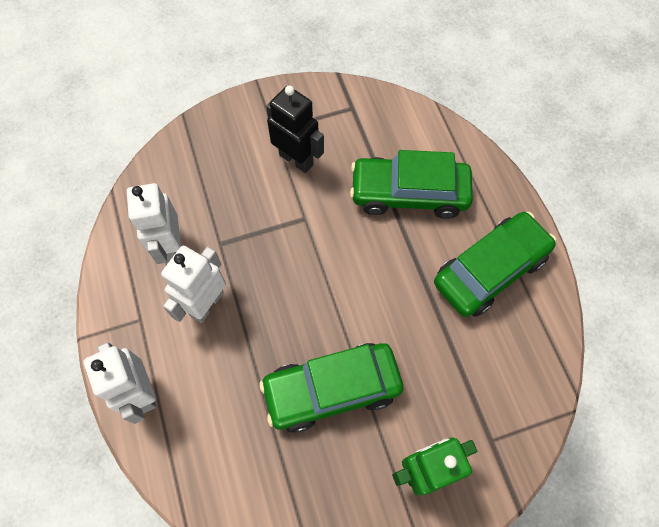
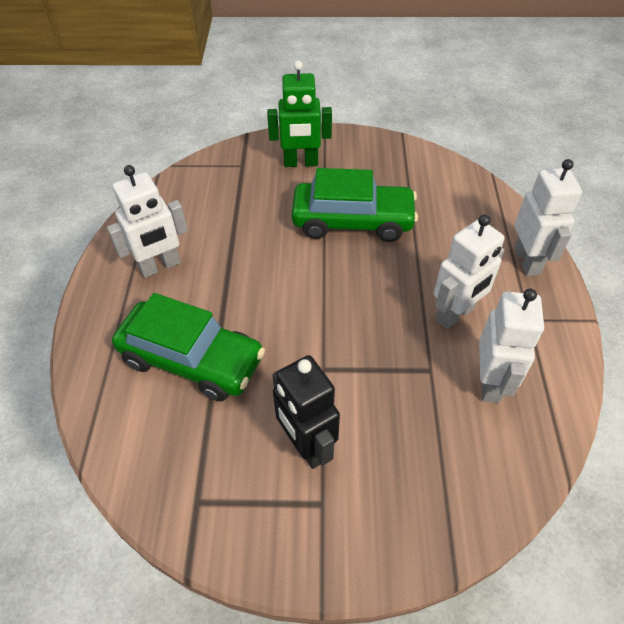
camera: 160 degrees left, 15 degrees down
(489, 270) = (160, 266): green car -> white robot

